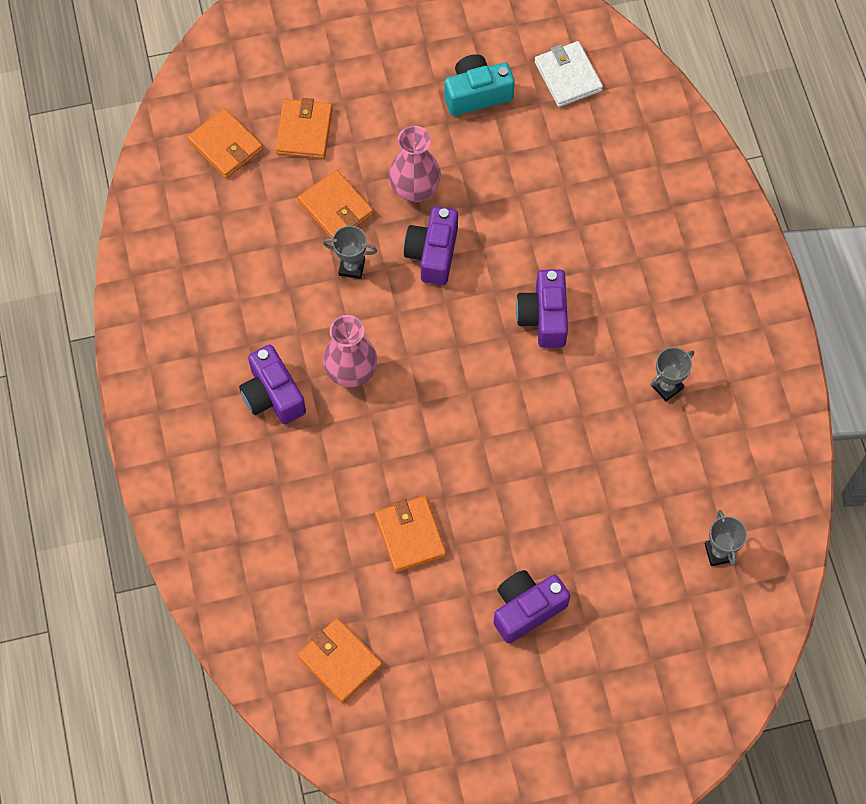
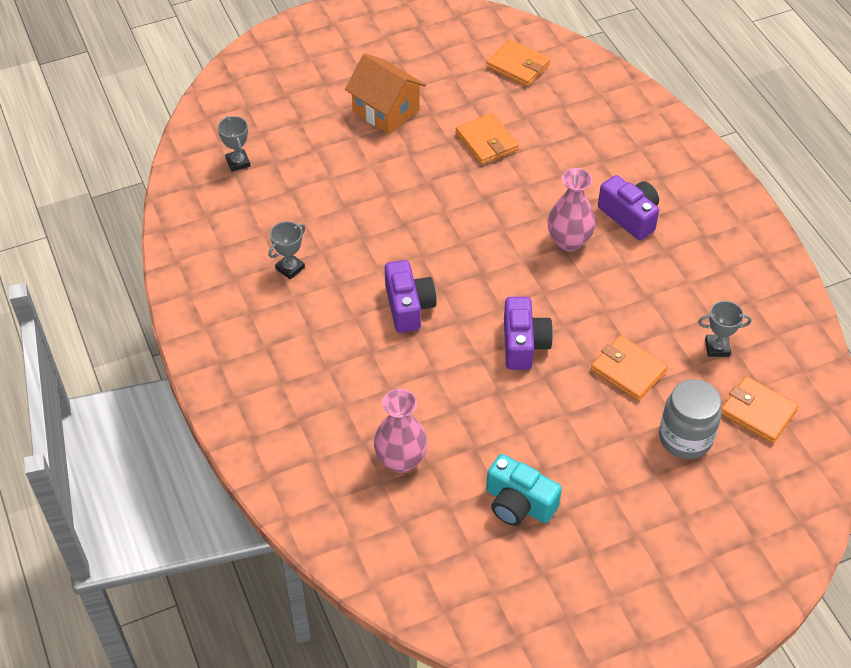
camera: 170 degrees right, 15 degrees down
(304, 131) = (685, 438): orange wallet -> grey jar
(352, 267) = (595, 322): grey trophy -> grey trophy (717, 348)
(415, 189) = (557, 398): pink vase -> pink vase (401, 460)
(477, 94) = (519, 503): turquoise camera -> turquoise camera turned 60 degrees clockwise
(526, 609) = (386, 111): purple camera -> orange house
(568, 76) = (424, 538): white wallet -> none

